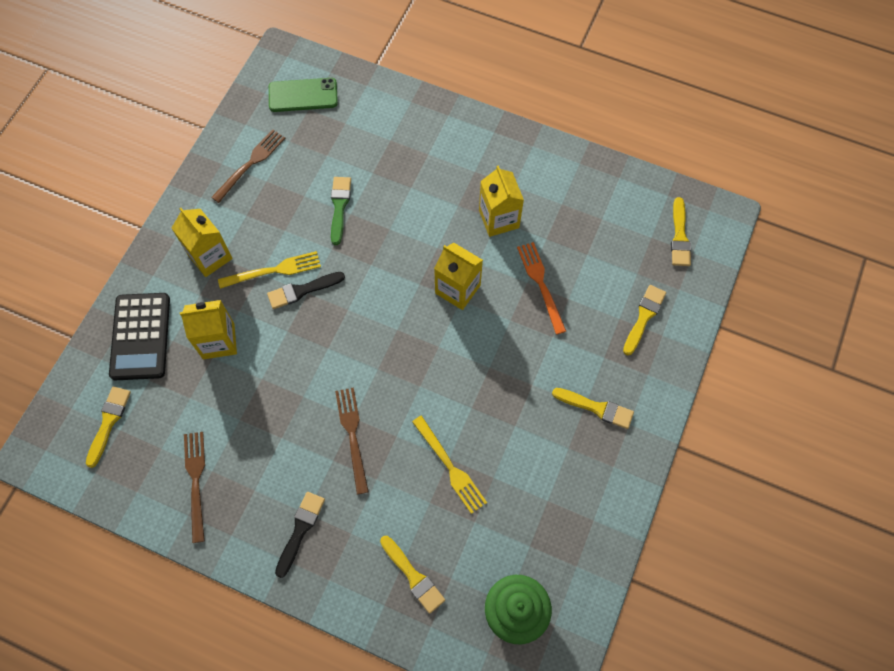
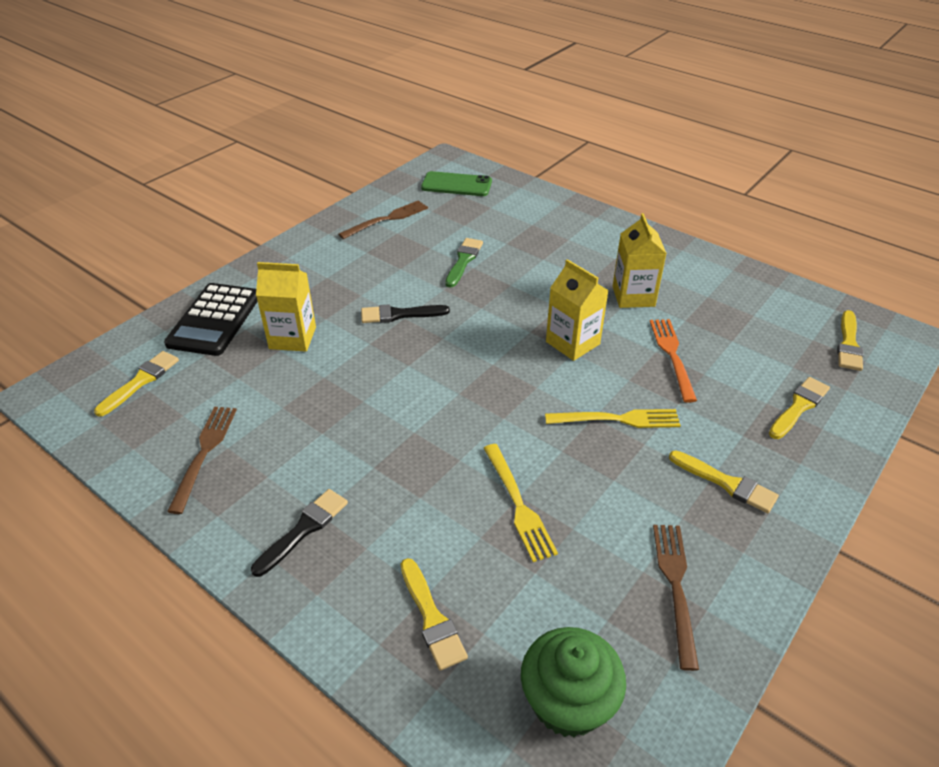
camera: 15 degrees right, 25 degrees down
(210, 256) = (316, 274): yellow carton -> none
(275, 270) = (377, 295): yellow fork -> yellow fork (619, 419)
(352, 434) = (406, 447): brown fork -> brown fork (675, 585)

